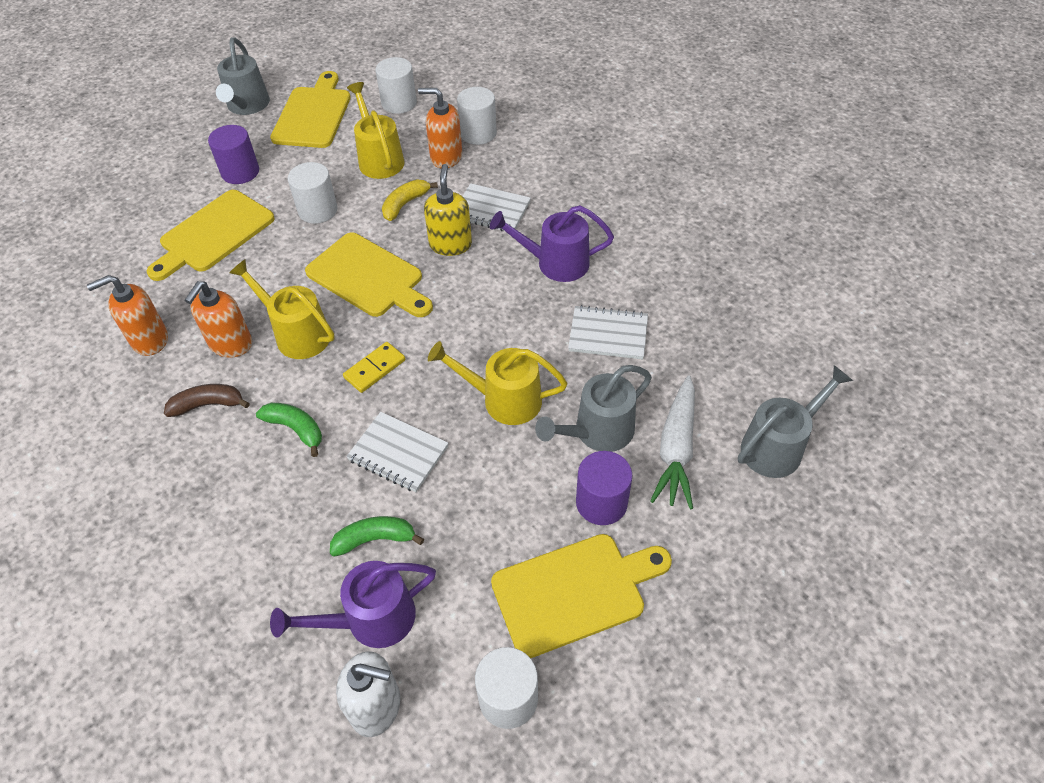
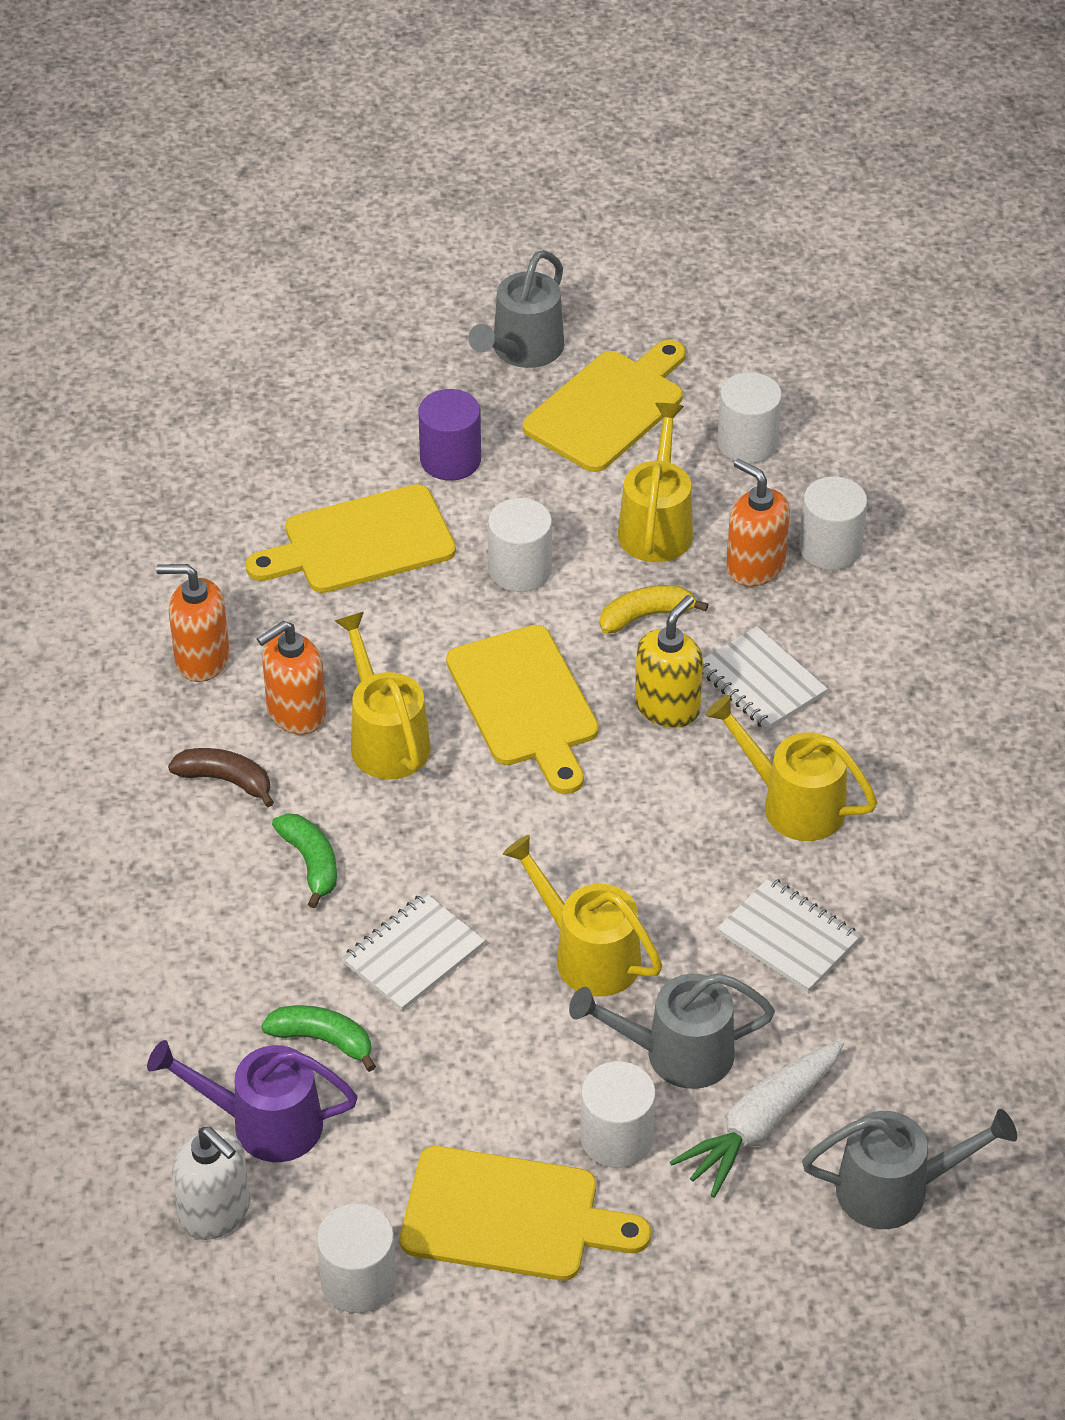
camera: 30 degrees right, 5 degrees down
(375, 369) = (453, 834): yellow domino -> none
(398, 453) = (413, 954): white notebook -> white notebook turned 75 degrees clockwise
(555, 263) = (792, 803): purple watering can -> yellow watering can
(601, 502) = (616, 1138): purple cylinder -> white cylinder

